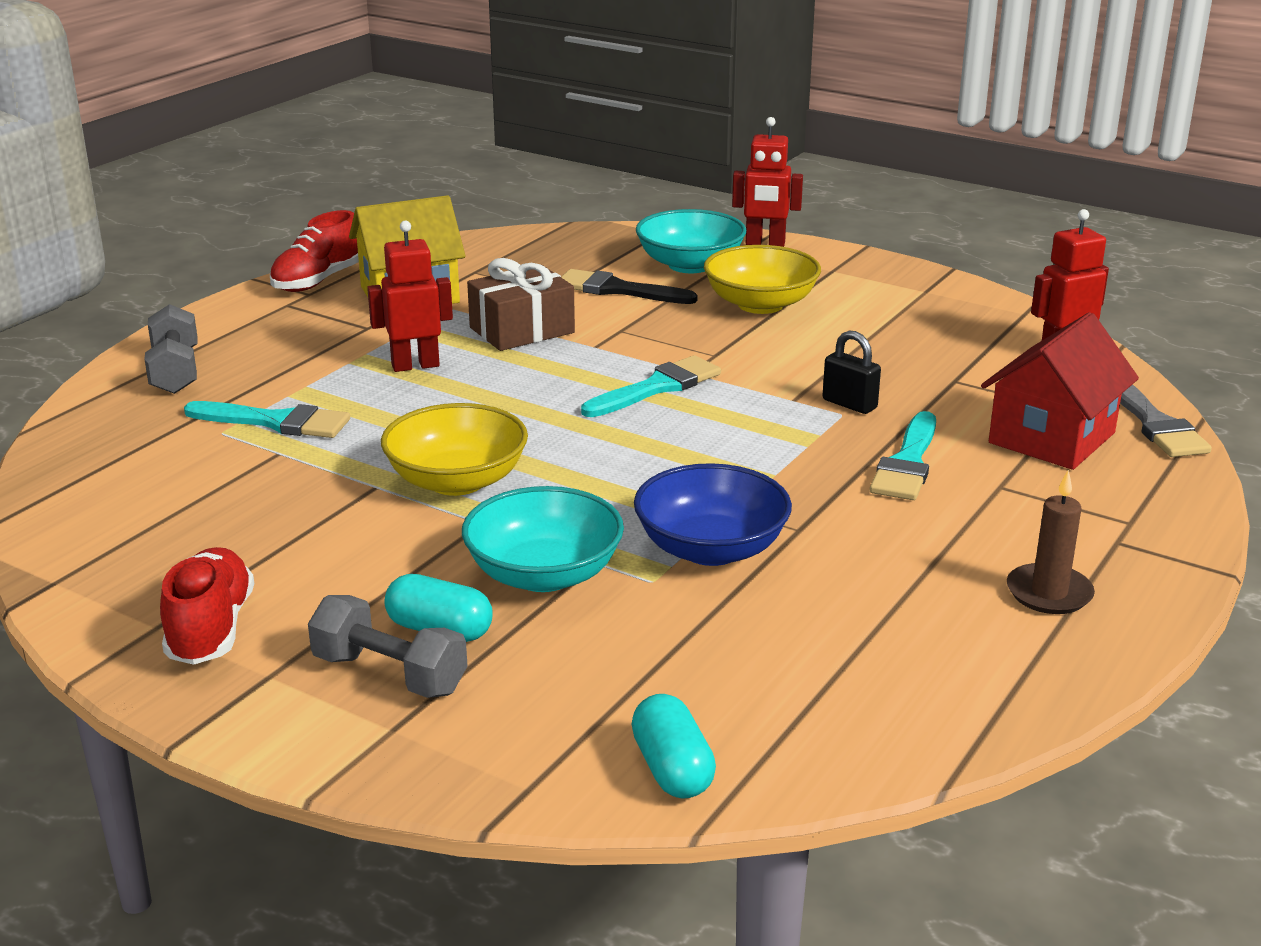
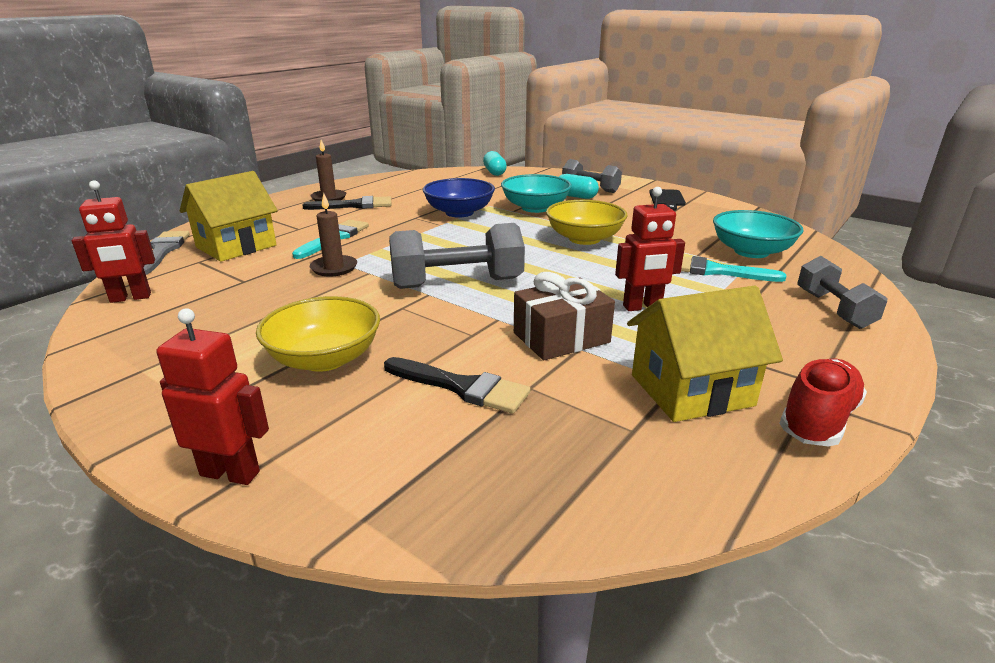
camera: 175 degrees left, 0 degrees up
(211, 629) = (667, 199): red shoe -> black cutting board
(657, 387) = (457, 283): turquoise brush -> grey dumbbell
(690, 265) = (361, 428): turquoise bowl -> turquoise bowl (751, 251)
(849, 404) = (334, 268): black padlock -> brown candle
(960, 565) = (354, 205): none -> black brush
(1051, 438) = (236, 246): red house -> yellow house

